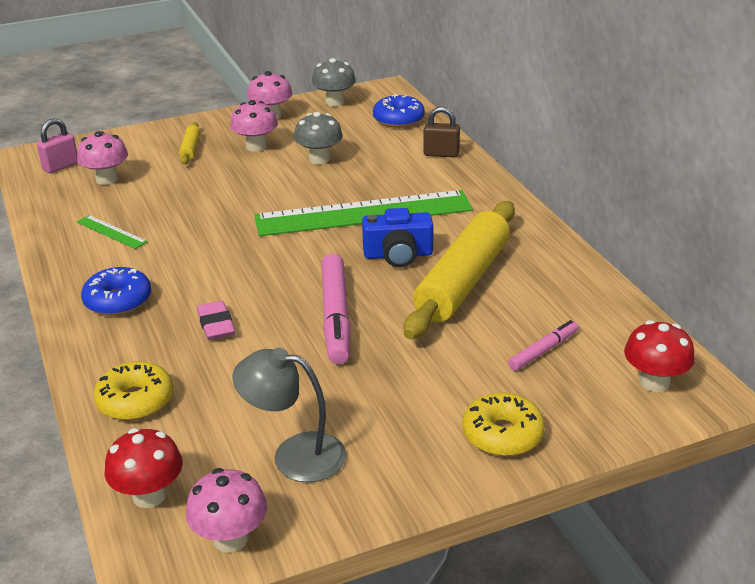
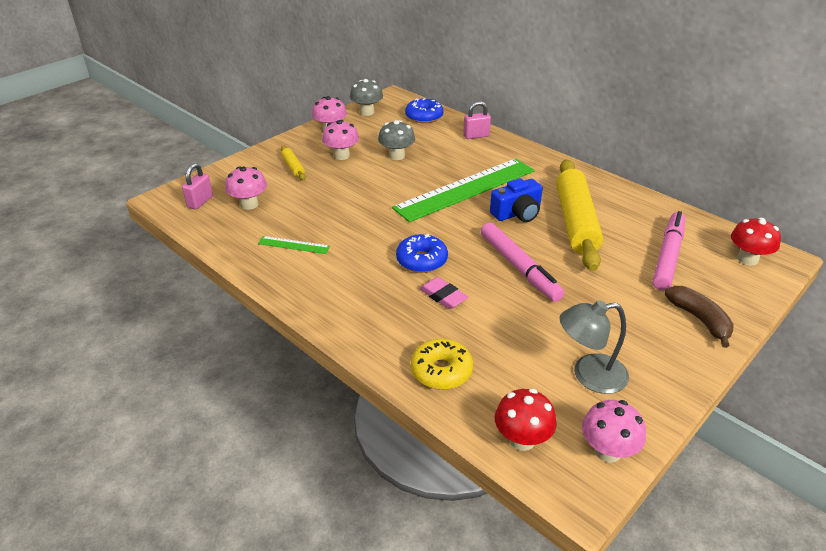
camera: 25 degrees left, 5 degrees up
(118, 301) = (352, 297): blue donut -> blue donut (421, 260)
(441, 154) = (476, 136): brown padlock -> pink padlock
(502, 435) = (699, 319): yellow donut -> brown banana
(543, 351) = (668, 256): pink marker -> pink marker, size x1.84

